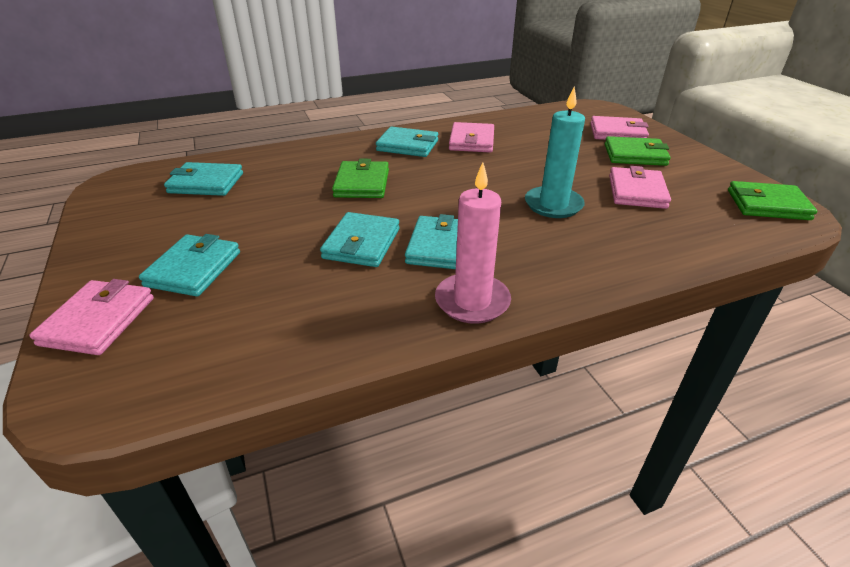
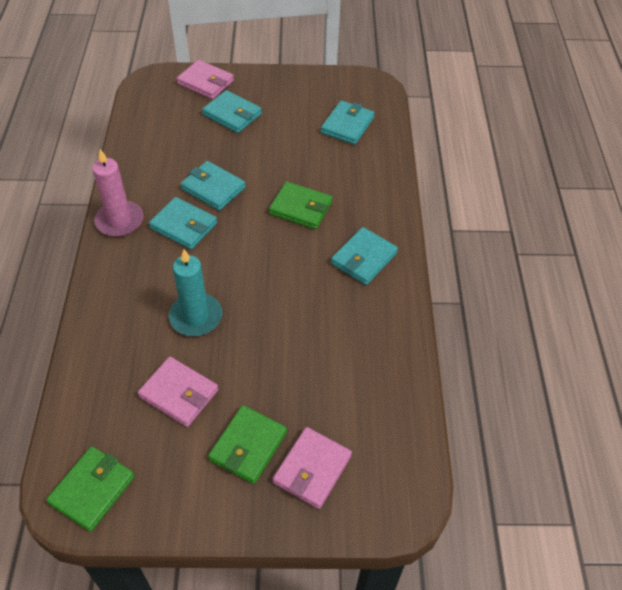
camera: 110 degrees right, 15 degrees up
(472, 141) = (352, 313): pink wallet -> none

